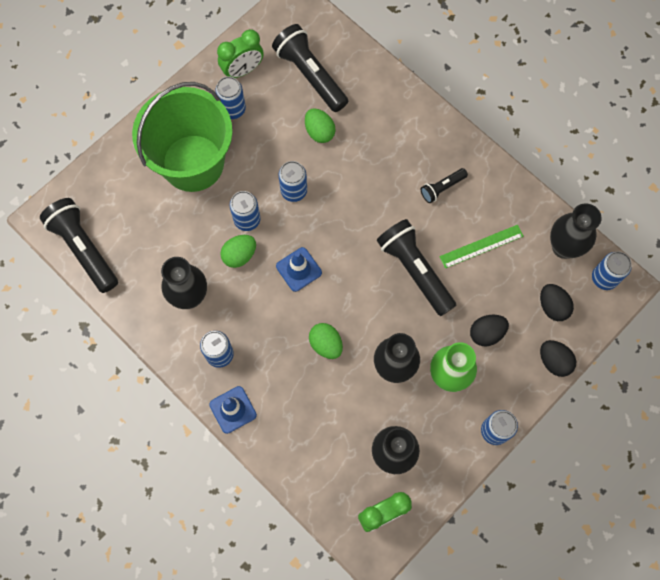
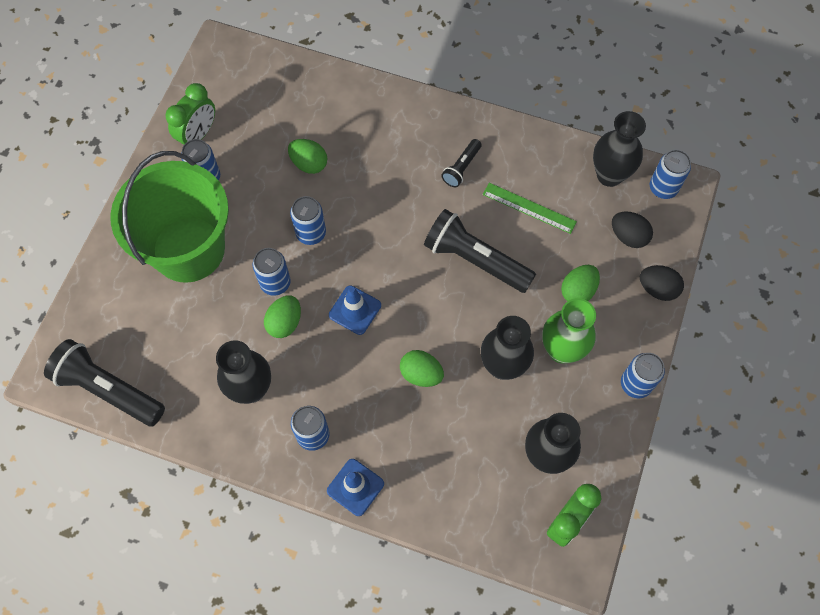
camera: 25 degrees left, 5 degrees down
(310, 75) = (272, 112): black flashlight -> none
(481, 246) = (529, 208): green ruler -> green ruler turned 75 degrees clockwise
(486, 333) = (578, 291): black egg -> green egg

